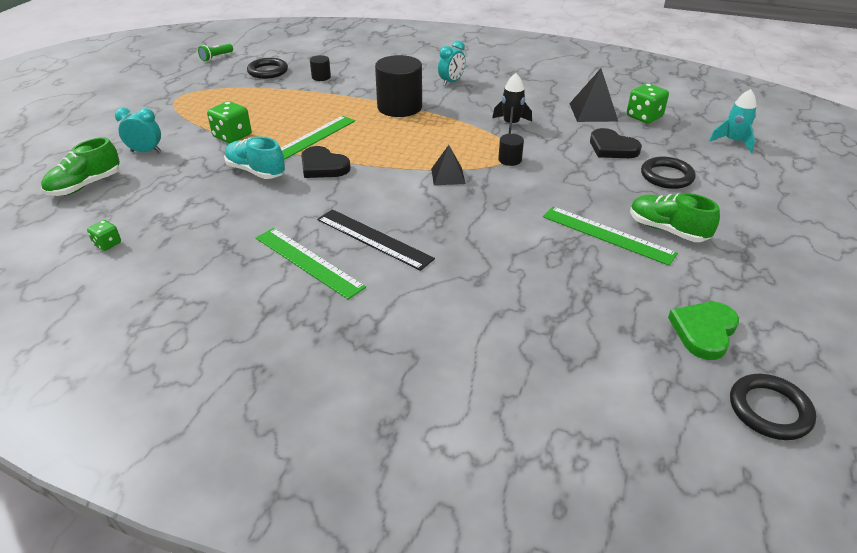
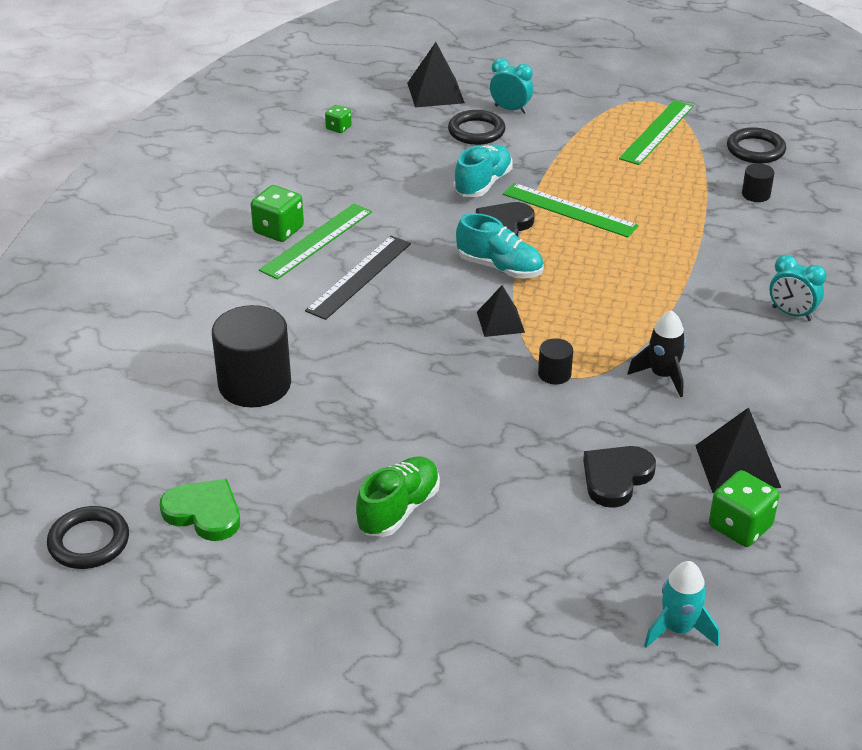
camera: 85 degrees right, 0 degrees up
(85, 186) = (435, 92): green shoe -> black pyramid
(146, 151) = (510, 109): turquoise clock -> turquoise clock turned 60 degrees counterclockwise
(216, 57) = (783, 103): green flashlight -> none
(232, 136) = (560, 155): green dice -> green dice (278, 230)
(378, 172) = (500, 267): none -> turquoise shoe
(399, 107) = (683, 270): black cylinder -> black cylinder (255, 384)
(607, 235) = (383, 454): green ruler -> green ruler (657, 132)
(666, 176) = (541, 528): black ring -> black ring (476, 131)

